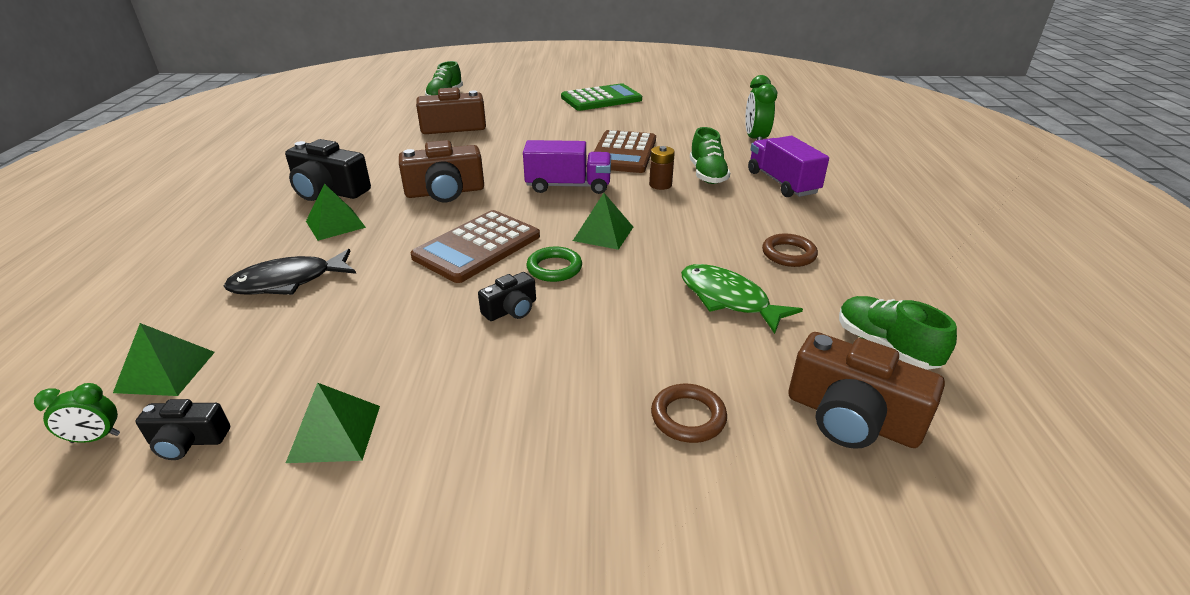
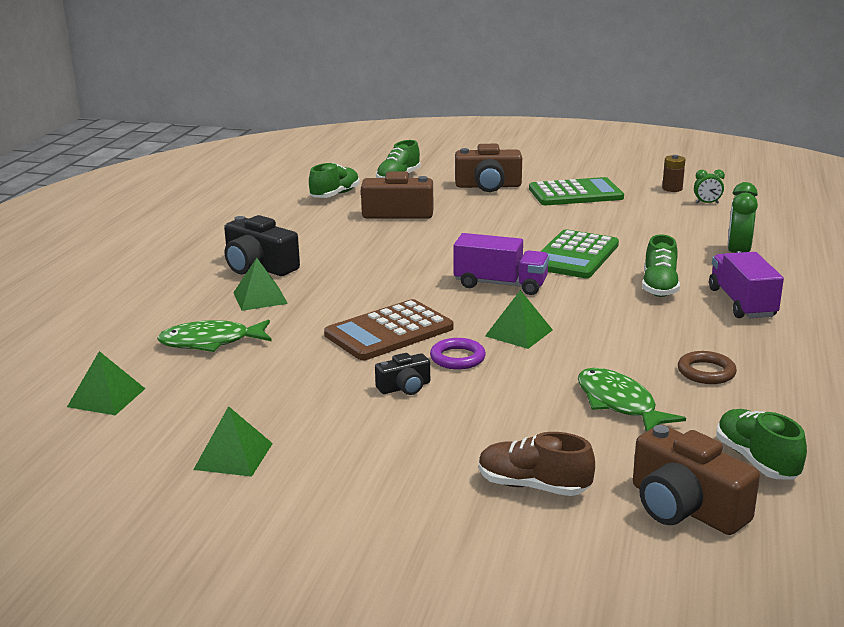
camera: 15 degrees right, 10 degrees down
(96, 438) = (55, 434): green clock -> green clock (707, 203)
(188, 441) = (122, 446): black camera -> none
(288, 281) = (211, 342): black fish -> green fish
(391, 115) = (335, 195): none -> green shoe
(445, 192) = (371, 278): brown camera -> brown camera (488, 186)
(554, 268) = (457, 358): green ring -> purple ring
(623, 153) = (575, 256): brown calculator -> green calculator
(660, 185) = (601, 292): brown battery -> brown battery (672, 189)
(688, 417) = (533, 486): brown ring -> brown shoe

